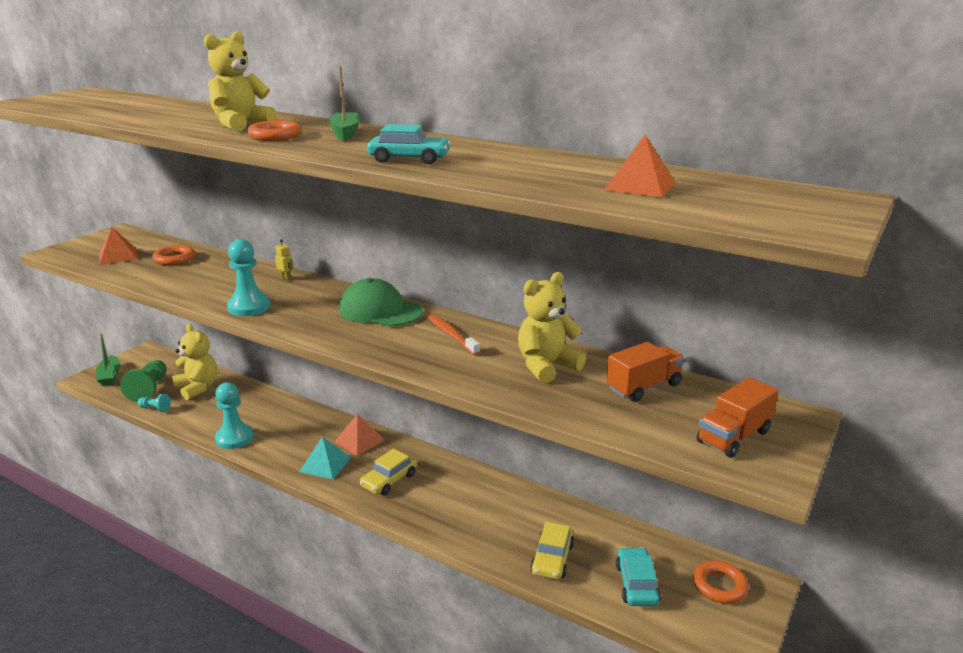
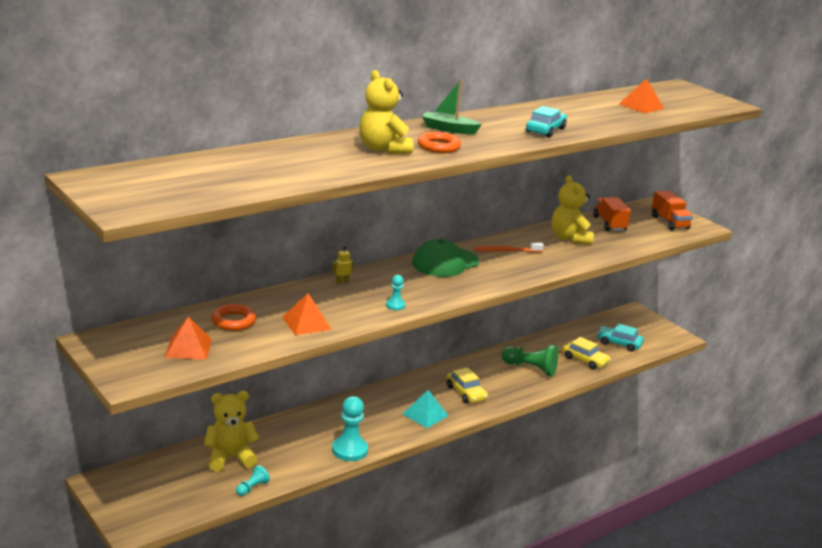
camera: 70 degrees left, 0 degrees up
(110, 376) = (143, 512): green boat -> none
(149, 389) = (203, 488): green pawn -> green pawn (530, 368)
(249, 307) = (395, 305): turquoise pawn -> turquoise pawn, size x0.52
(359, 440) = (401, 393): orange pyramid -> orange pyramid (306, 323)
(719, 585) = (631, 322): orange ring -> none

